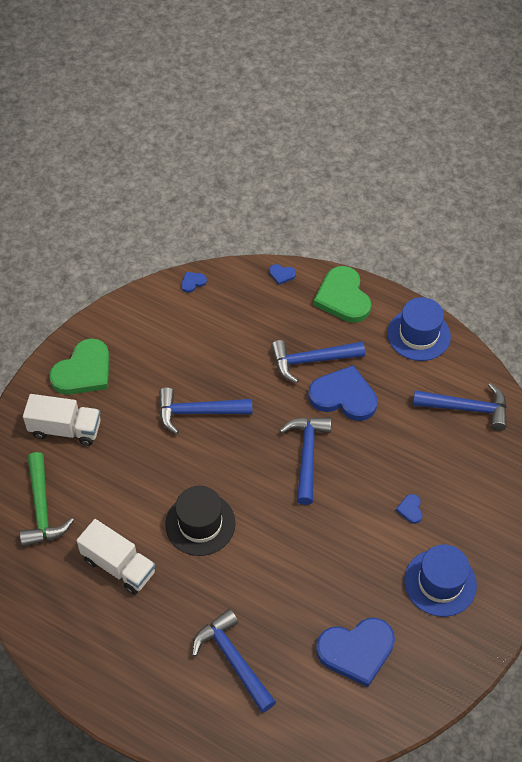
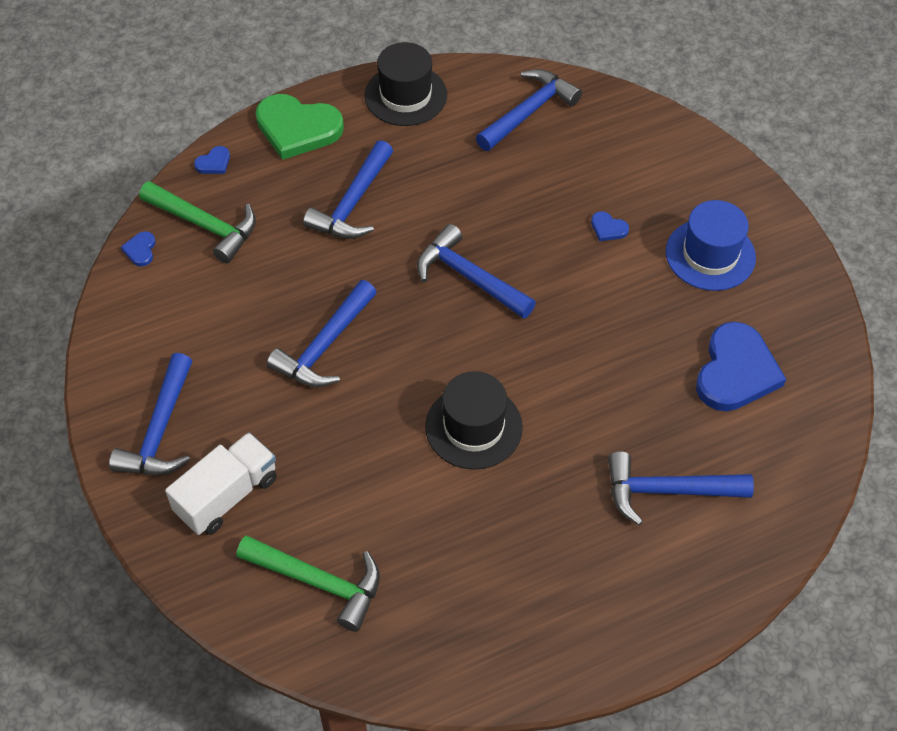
camera: 55 degrees left, 0 degrees up
(83, 371) = (160, 430): green heart -> blue hammer
(119, 566) = (463, 540): white truck -> none
(234, 300) = (205, 225): none -> green hammer
(343, 396) = (424, 202): blue heart -> none
(418, 335) = (405, 95): blue hat -> black hat

